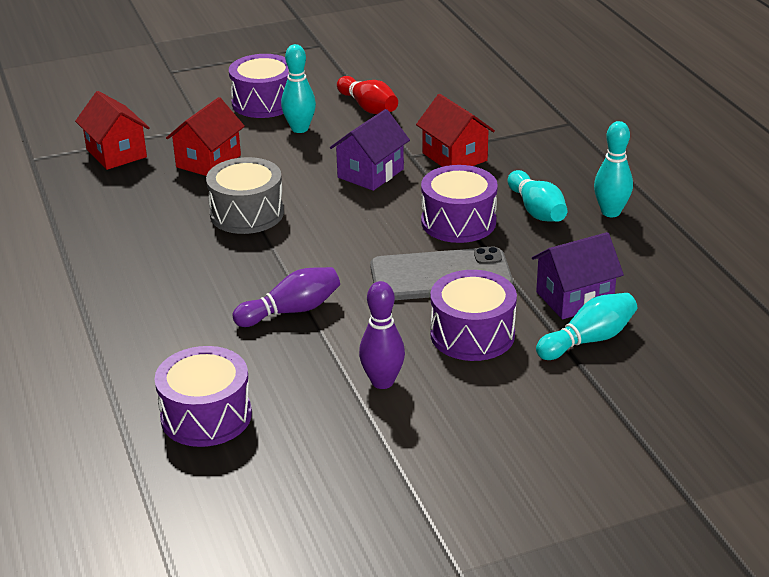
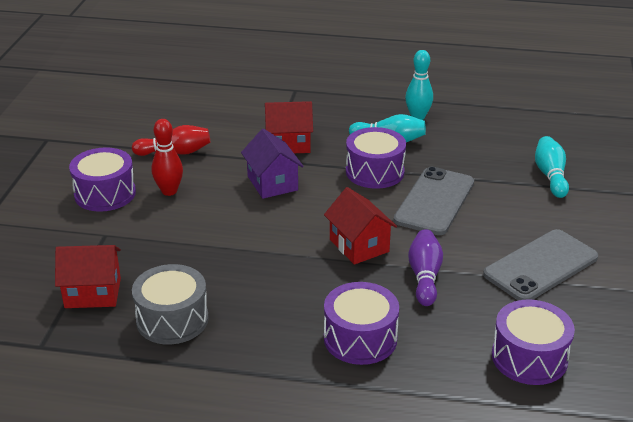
camera: 60 degrees left, 0 degrees up
(208, 161) = (166, 249): red house -> red house (359, 245)
(247, 213) = (269, 255): grey drum -> grey drum (172, 319)
(299, 129) = (169, 191): turquoise bowling pin -> red bowling pin
(382, 382) = (541, 266): purple bowling pin -> grey phone
(472, 334) = (513, 213): purple drum -> purple drum (360, 338)
(574, 298) = (502, 164): purple house -> none

